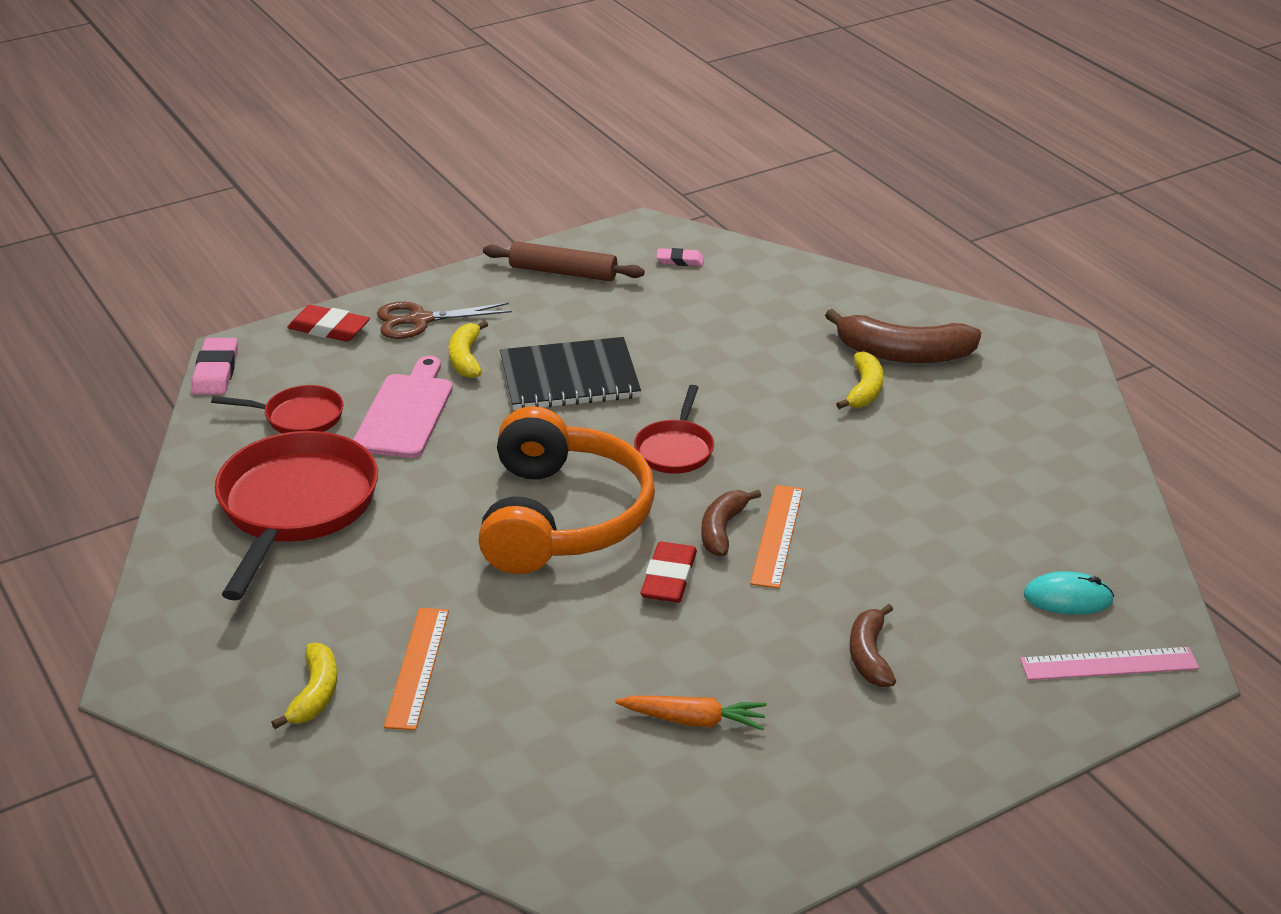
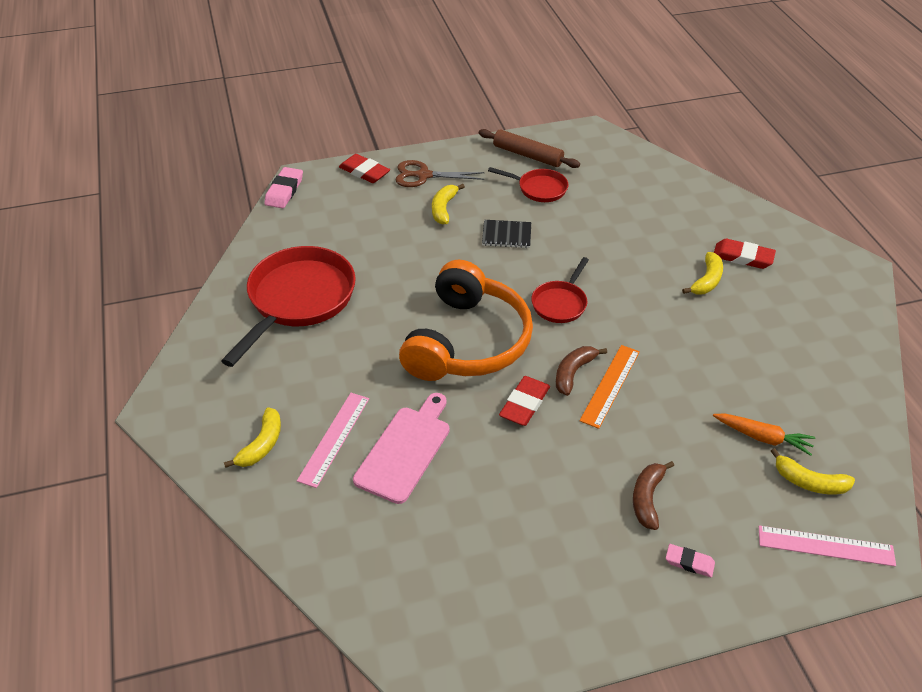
camera: 15 degrees right, 10 degrees up
(298, 417) = (323, 233): red pan -> red pan (539, 189)
(405, 412) = (392, 242): pink cutting board -> pink cutting board (405, 450)
(417, 667) = (334, 438): orange ruler -> pink ruler
(569, 378) = (506, 235): black notebook -> black notebook, size x0.55
(680, 260) = (608, 159): pink eraser -> pink eraser (689, 562)
(694, 720) = (506, 524): orange carrot -> orange carrot (763, 437)
(903, 354) = (743, 257): brown banana -> red eraser
(1068, 598) = (809, 482): turquoise mouse -> yellow banana

